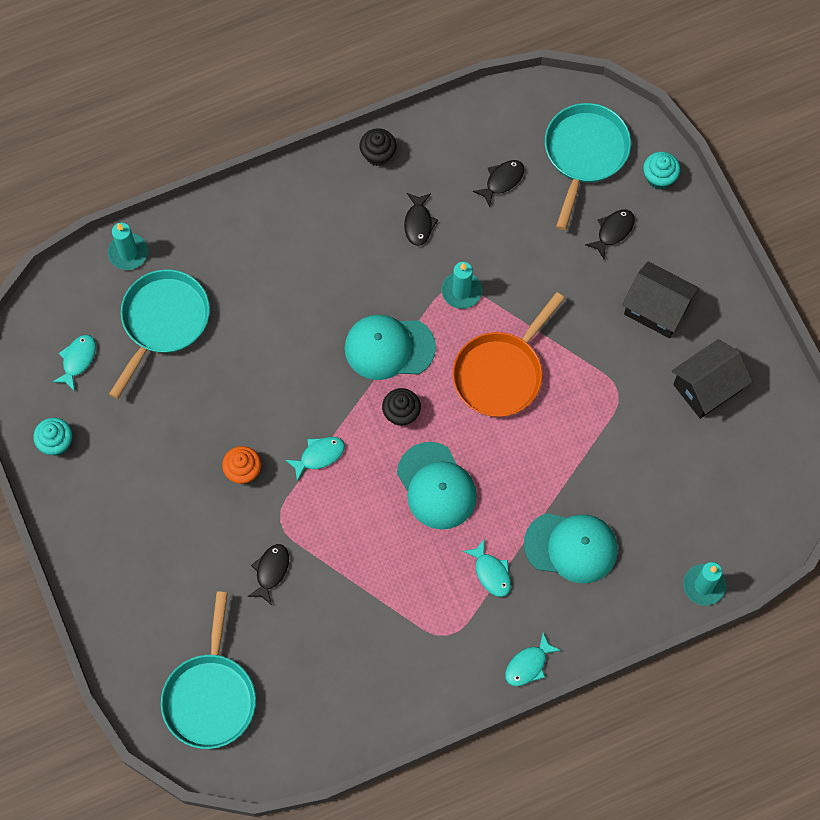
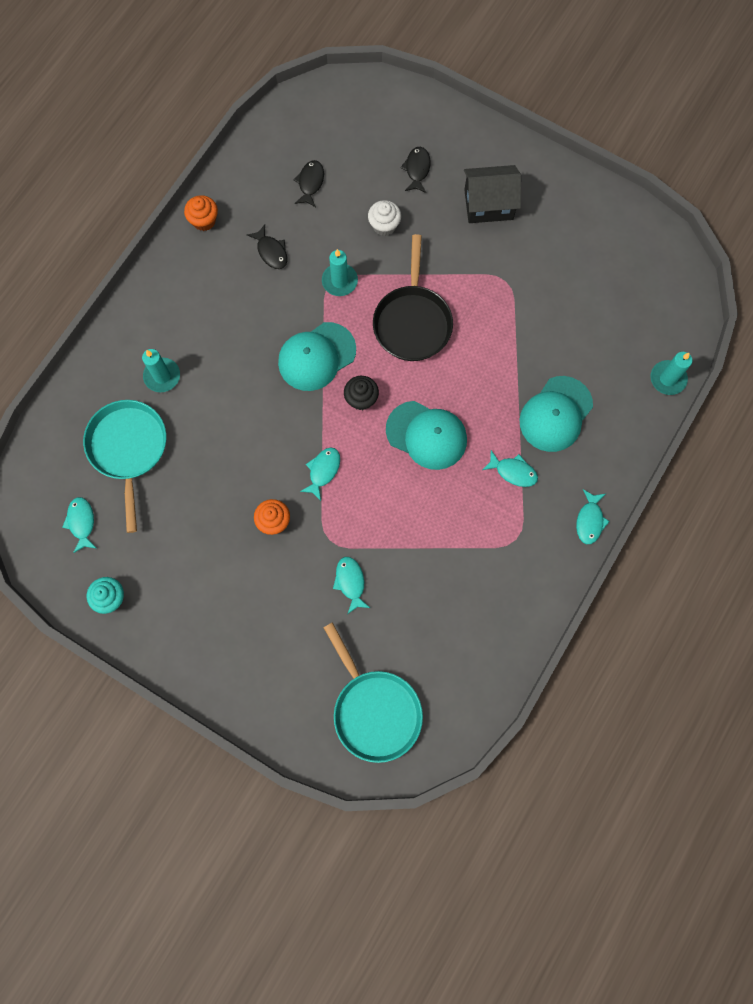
camera: 35 degrees left, 5 degrees up
(128, 253) = (63, 414): turquoise candle -> turquoise candle (162, 376)
(271, 571) = (350, 582): black fish -> turquoise fish
(378, 154) = (204, 221): black cupcake -> orange cupcake
(501, 373) = (412, 321): orange pan -> black pan
(541, 265) = (384, 225): none -> white cupcake
(571, 547) = (556, 414): turquoise cap -> turquoise cap turned 150 degrees clockwise
(584, 154) = (356, 127): turquoise pan -> none
(659, 177) = (421, 111): turquoise cupcake -> none
(707, 387) = (565, 237): black house -> none

